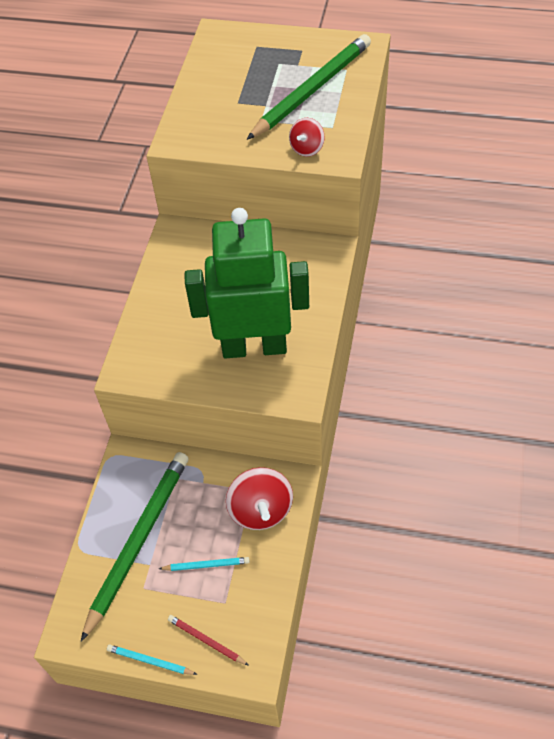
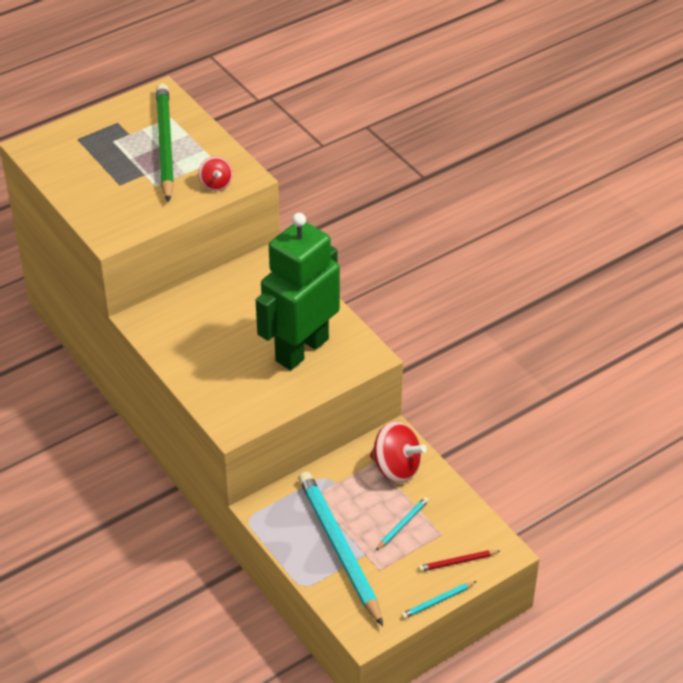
camera: 50 degrees left, 10 degrees down
(138, 541) = (339, 548): green pencil -> turquoise pencil

